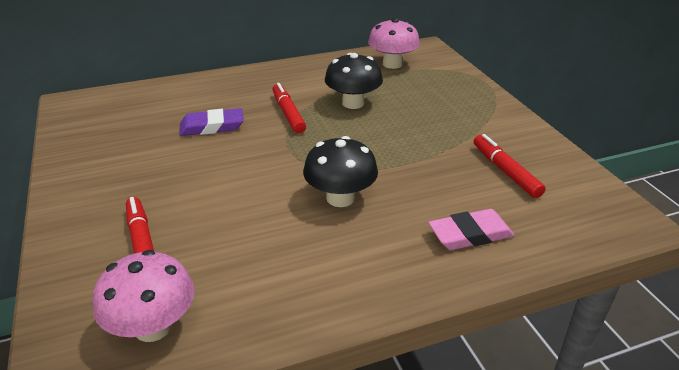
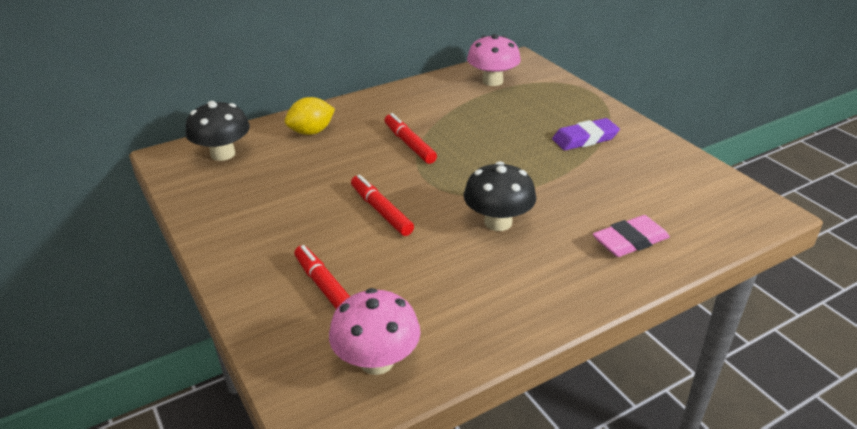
camera: 10 degrees left, 0 degrees up
(204, 93) = (311, 132): none -> yellow lemon
(212, 126) = (337, 166): purple eraser -> purple eraser (585, 138)
(353, 103) = (470, 126): black mushroom -> black mushroom (223, 154)
(505, 171) = (641, 179): red marker -> red marker (381, 211)

